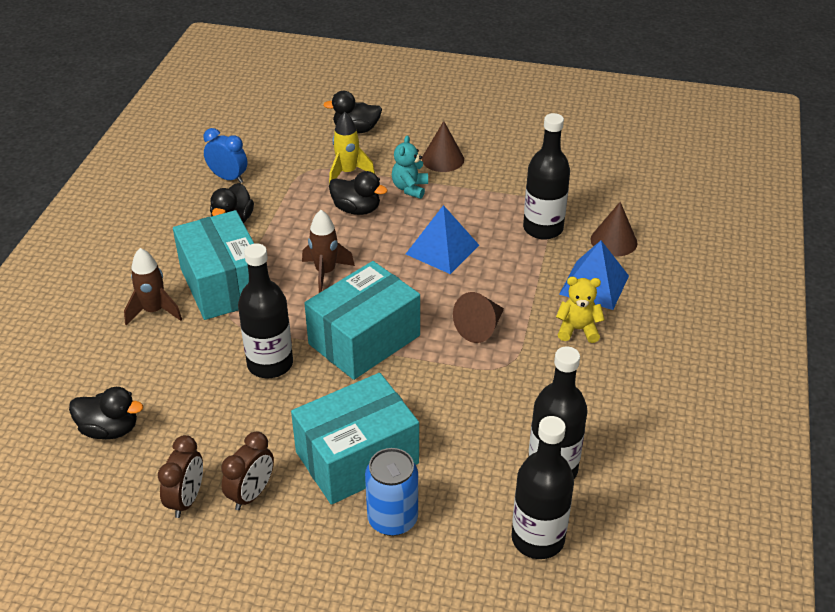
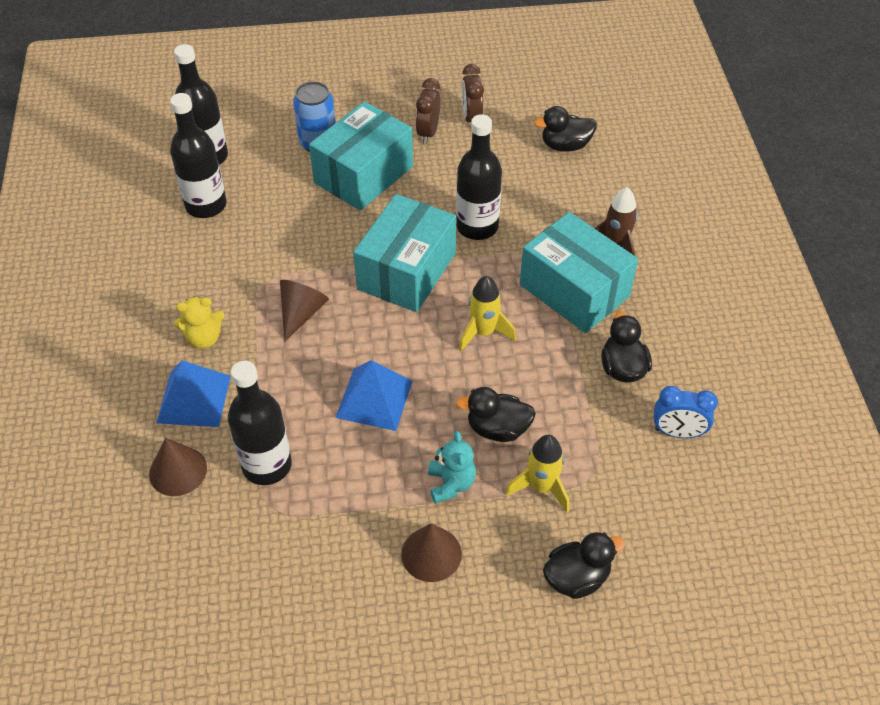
camera: 160 degrees right, 10 degrees up
(325, 272) = (483, 332): brown rocket -> yellow rocket

